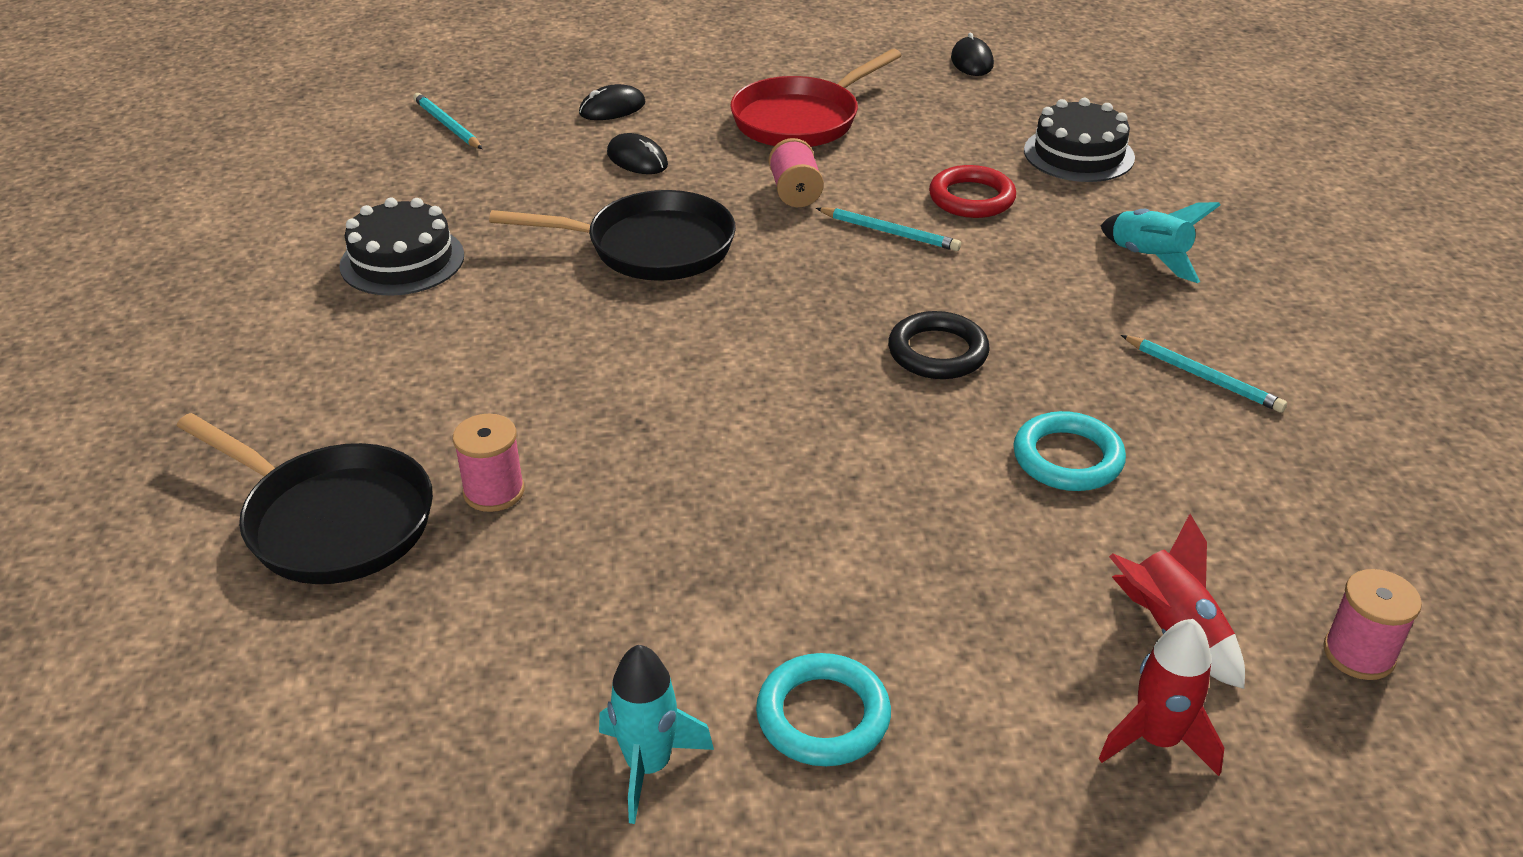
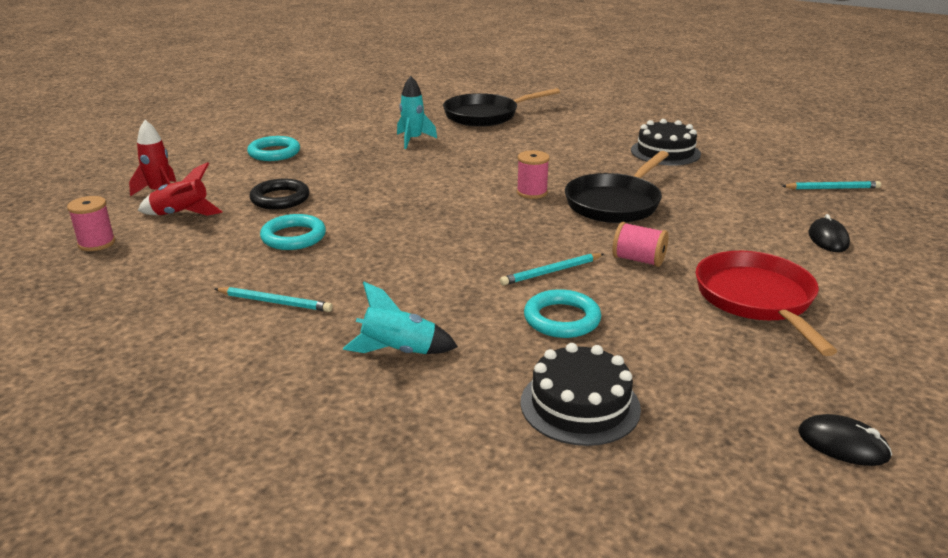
camera: 125 degrees right, 10 degrees down
(494, 491) = (463, 137): pink spool -> pink spool (532, 192)
(637, 159) = (735, 227): black mouse -> none
(648, 766) = (305, 130): turquoise rocket -> turquoise rocket (413, 140)
(937, 352) = (415, 239): black ring -> black ring (280, 199)
(971, 198) = (562, 319): red ring -> turquoise ring
(1202, 377) = (274, 302): turquoise pencil -> turquoise pencil turned 150 degrees counterclockwise

